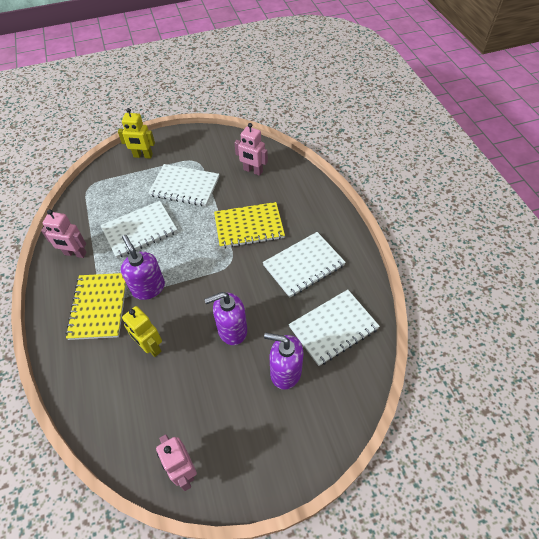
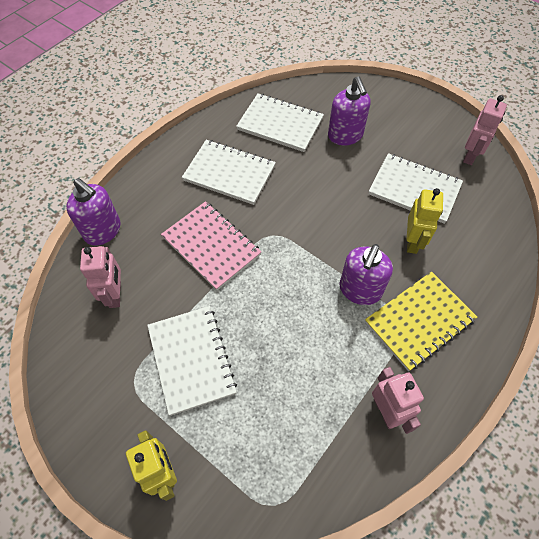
camera: 125 degrees left, 5 degrees up
(140, 230) = (297, 360): white notebook -> white notebook (414, 189)
(232, 330) = (342, 190): purple soap dispenser -> purple soap dispenser (103, 231)
(249, 226) = (211, 246): yellow notebook -> pink notebook

